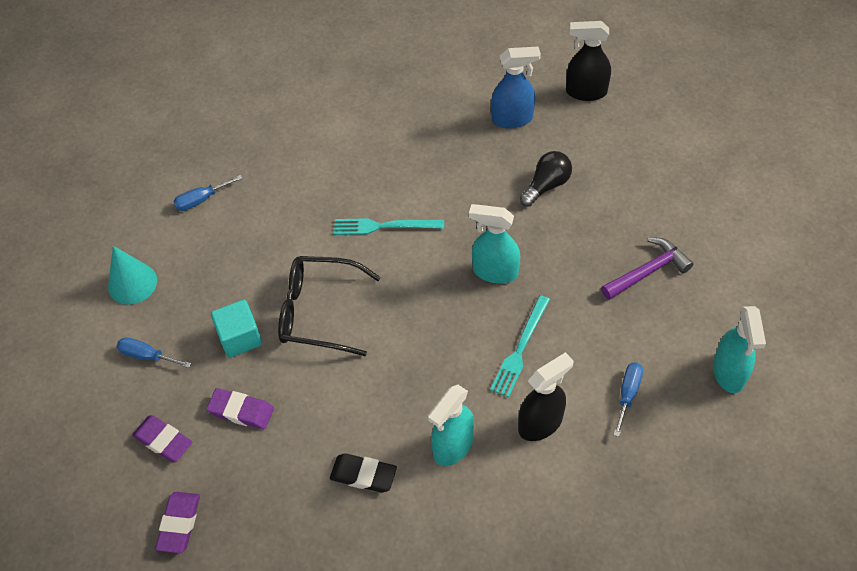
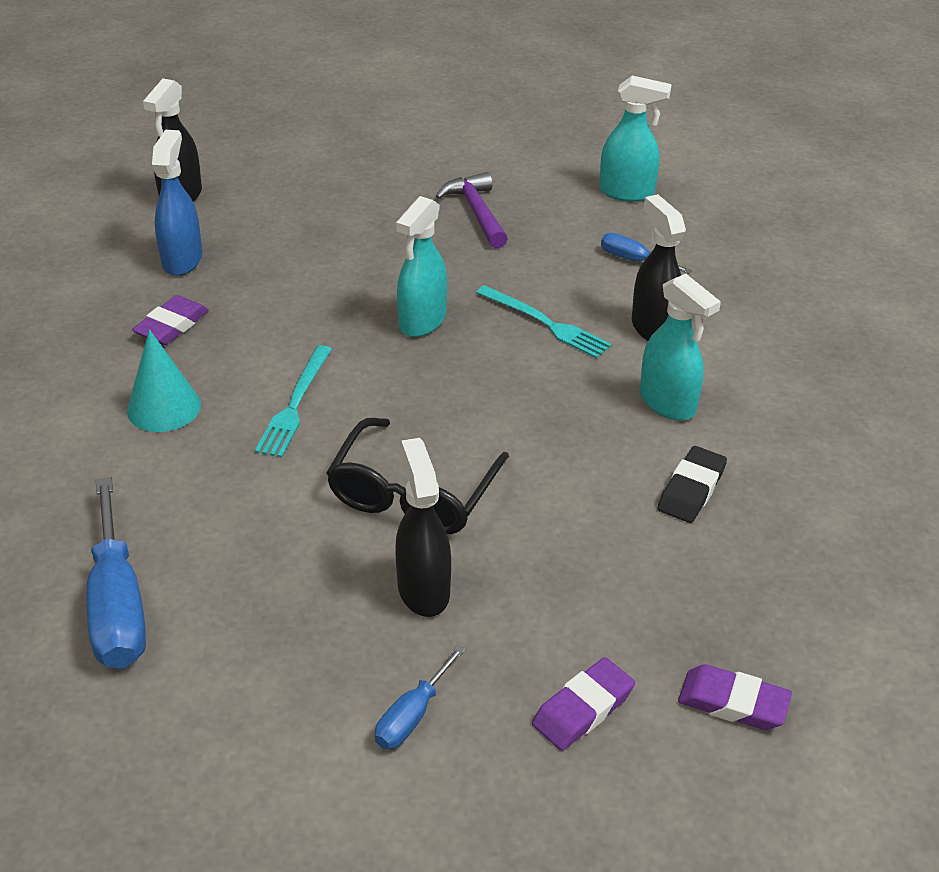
camera: 80 degrees left, 15 degrees down
(132, 283) = (248, 723): turquoise cone -> turquoise cone (164, 407)
(201, 200) = (117, 606): blue screwdriver -> blue screwdriver, size x1.90
(240, 338) = (423, 589): turquoise cube -> black spray bottle
(241, 411) = (556, 604): purple eraser -> purple eraser (172, 326)
(546, 185) = (310, 255): black light bulb -> none

